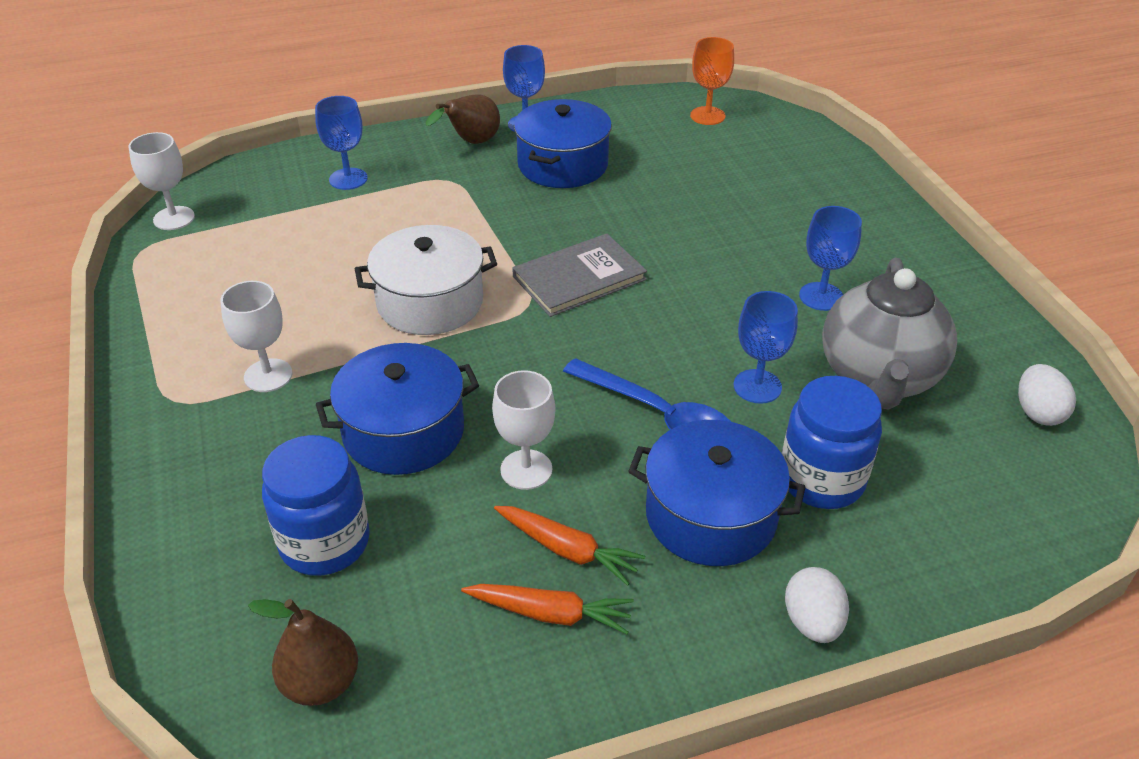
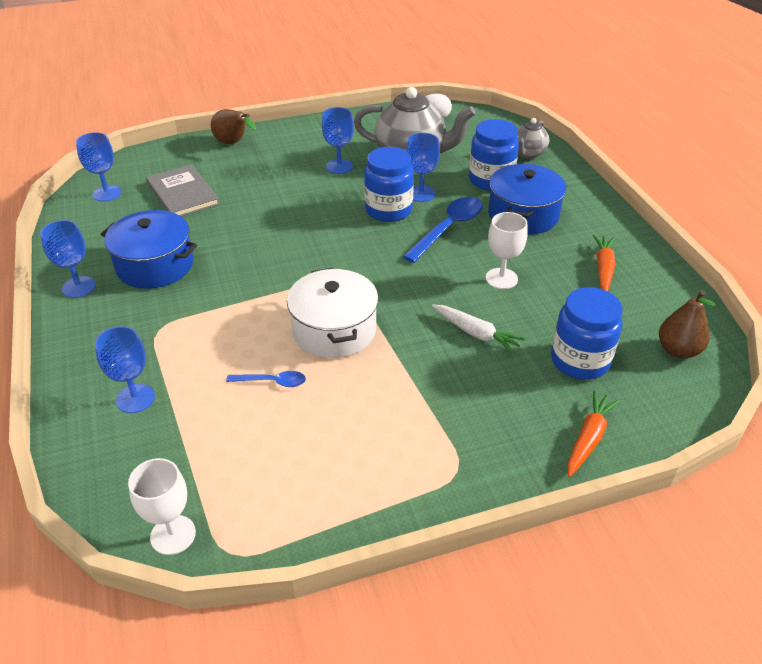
camera: 90 degrees left, 0 degrees up
(268, 375) = (423, 414): white goblet -> none
(351, 260) = (272, 382): none -> blue spoon
(403, 431) = (476, 333): blue pot -> white carrot
(471, 142) = (98, 319): brown pear -> brown pear (233, 143)
(567, 550) = (559, 263): orange carrot -> orange carrot (588, 438)
(579, 278) = (311, 257): grey book -> grey book (182, 194)
(703, 349) = (388, 210): none -> blue jar
(707, 116) = (107, 193): orange goblet -> blue goblet
(812, 622) = (582, 191): white egg -> none
(942, 548) = (528, 153): none -> grey teapot

